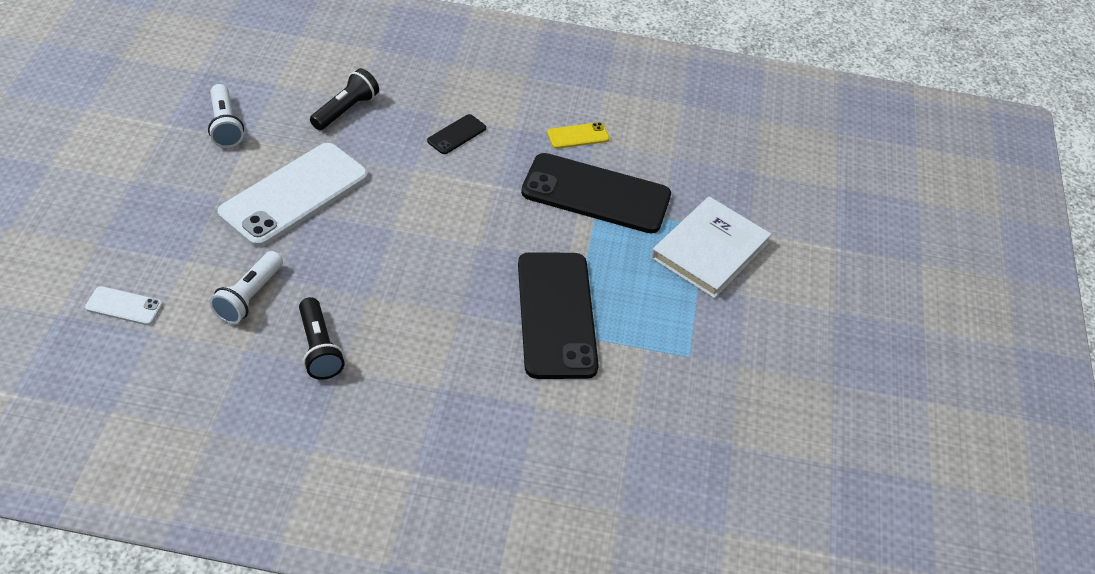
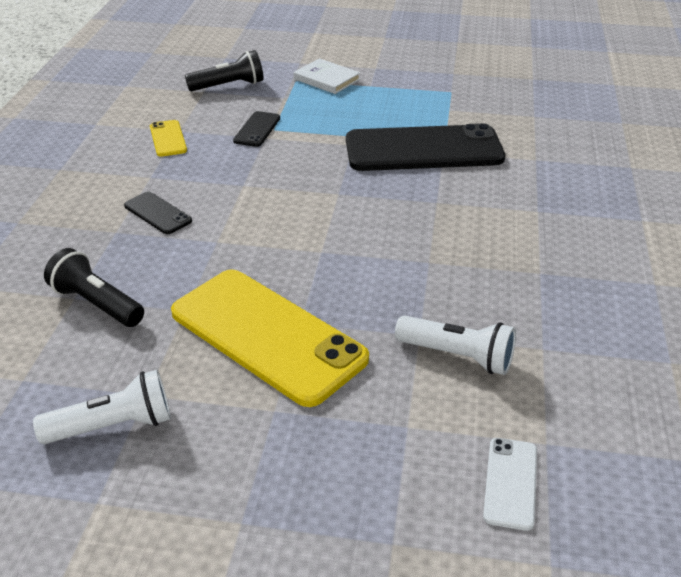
camera: 85 degrees left, 10 degrees down
(294, 195) = (267, 335): white phone -> yellow phone
(319, 348) = (518, 291): black flashlight -> black flashlight (229, 86)
(596, 194) = (257, 129): black phone -> black phone, size x0.43
(710, 250) = (327, 79): white book -> white book, size x0.59

